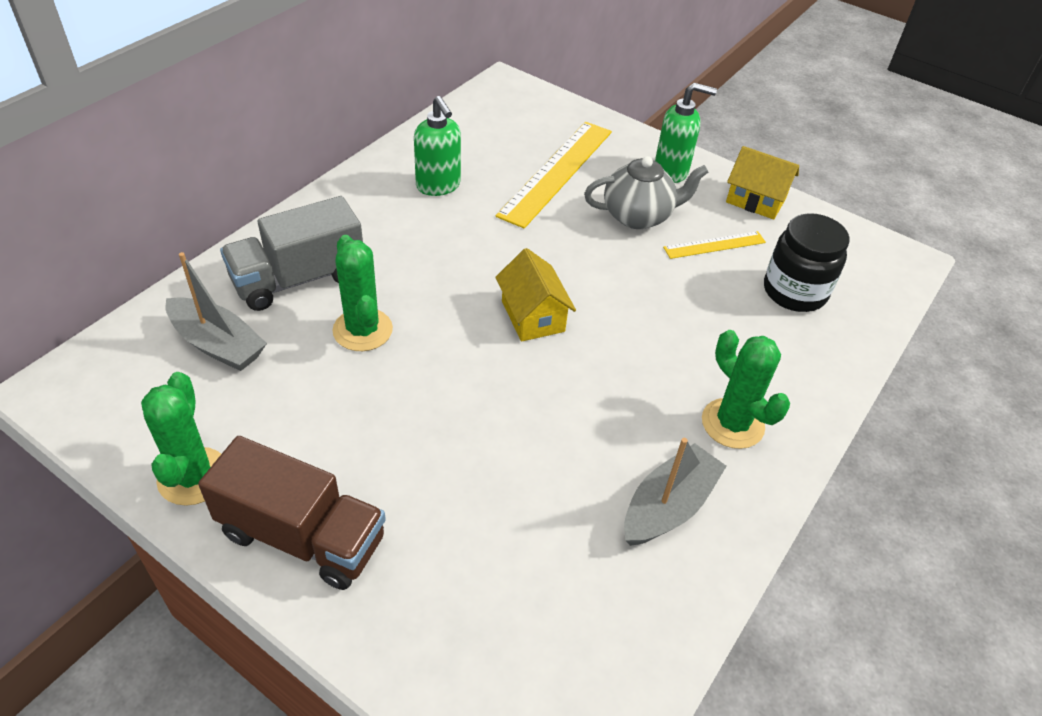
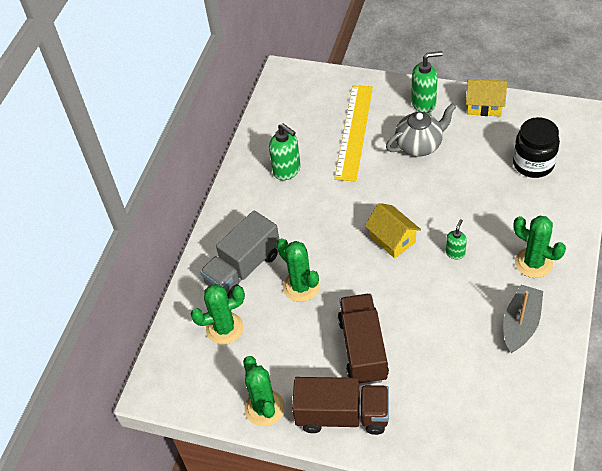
camera: 10 degrees left, 5 degrees up
(217, 344) = (224, 328): grey boat -> green cactus
(398, 448) = (363, 349): none -> brown truck
(616, 366) = (455, 253): none -> green soap dispenser
(714, 245) = (474, 149): yellow ruler -> none

